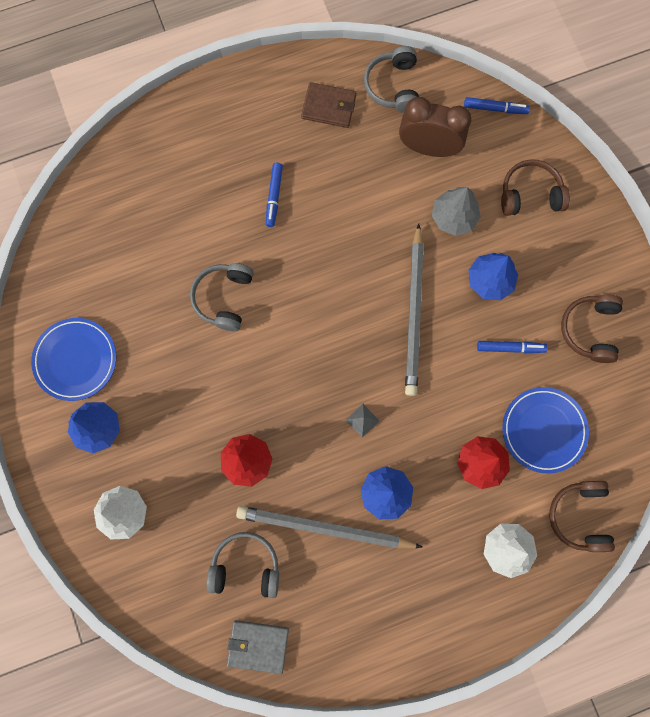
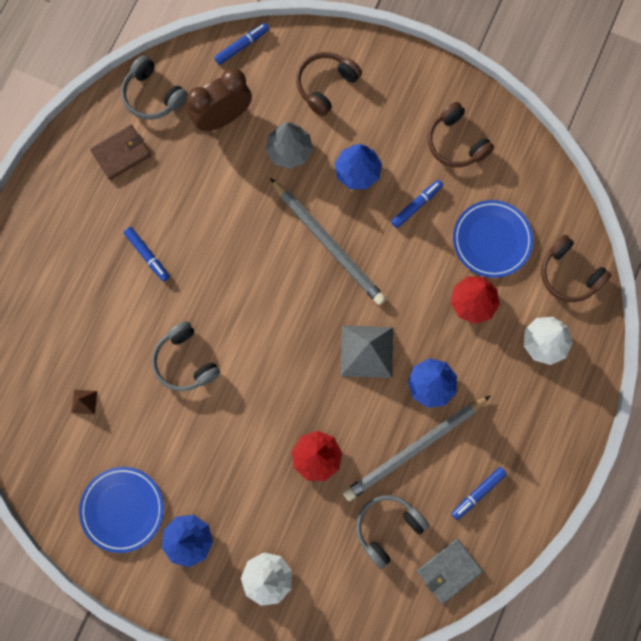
camera: 45 degrees left, 0 degrees up
(126, 258) = (84, 402): none -> brown pyramid
(338, 611) = (478, 493): none -> blue marker
(362, 420) = (366, 351): grey pyramid -> grey pyramid, size x2.21

